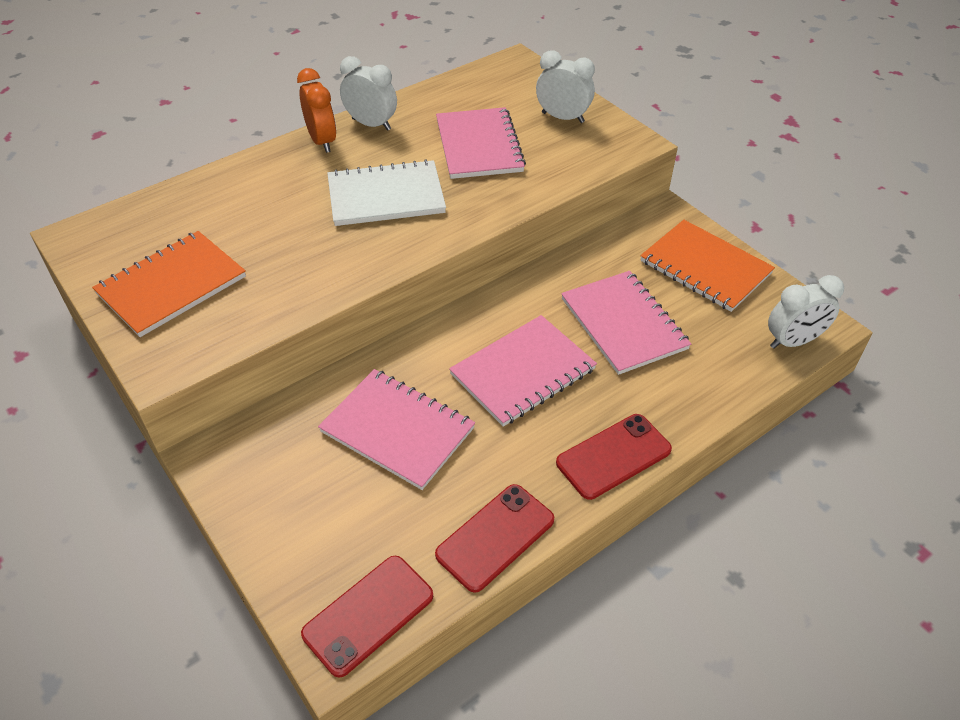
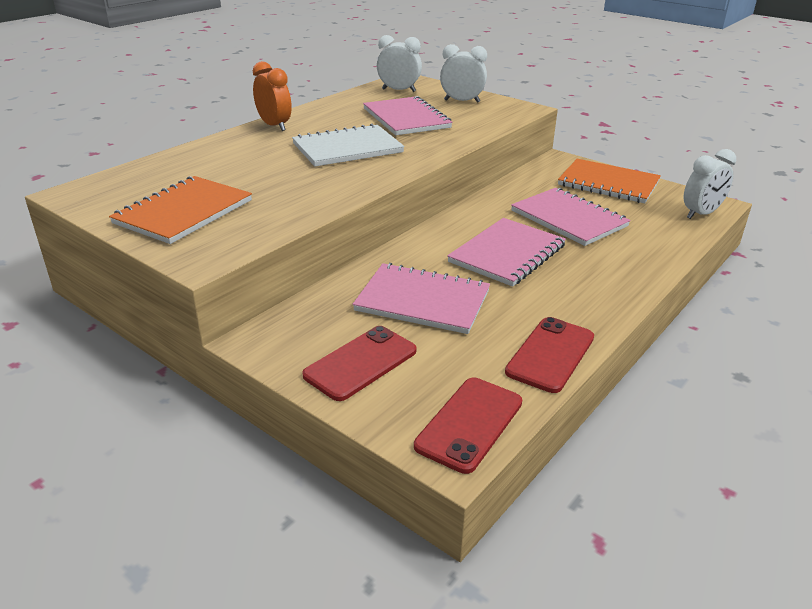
camera: 15 degrees left, 15 degrees down
(371, 124) = (311, 115): white clock -> white clock (399, 90)
(613, 456) = (614, 292): red phone -> red phone (360, 363)

